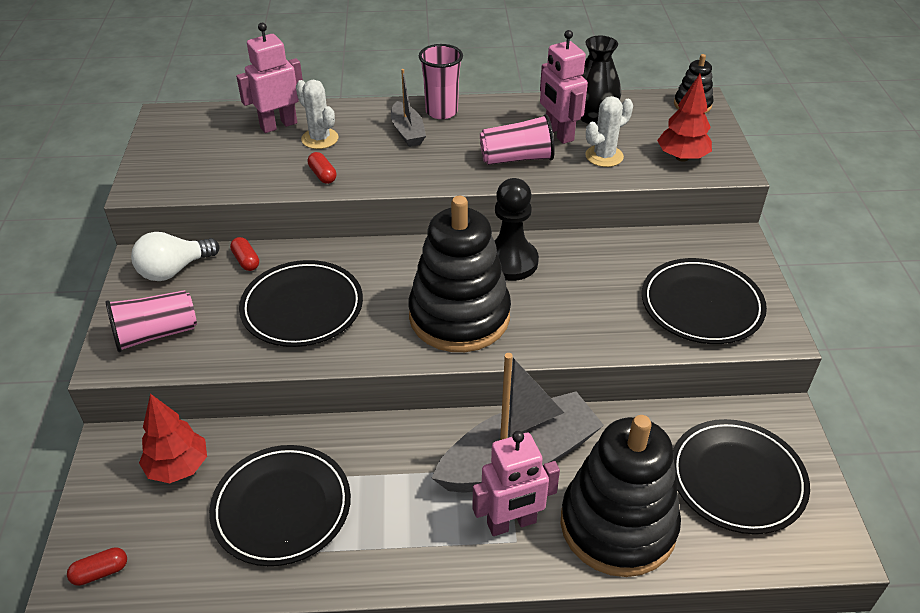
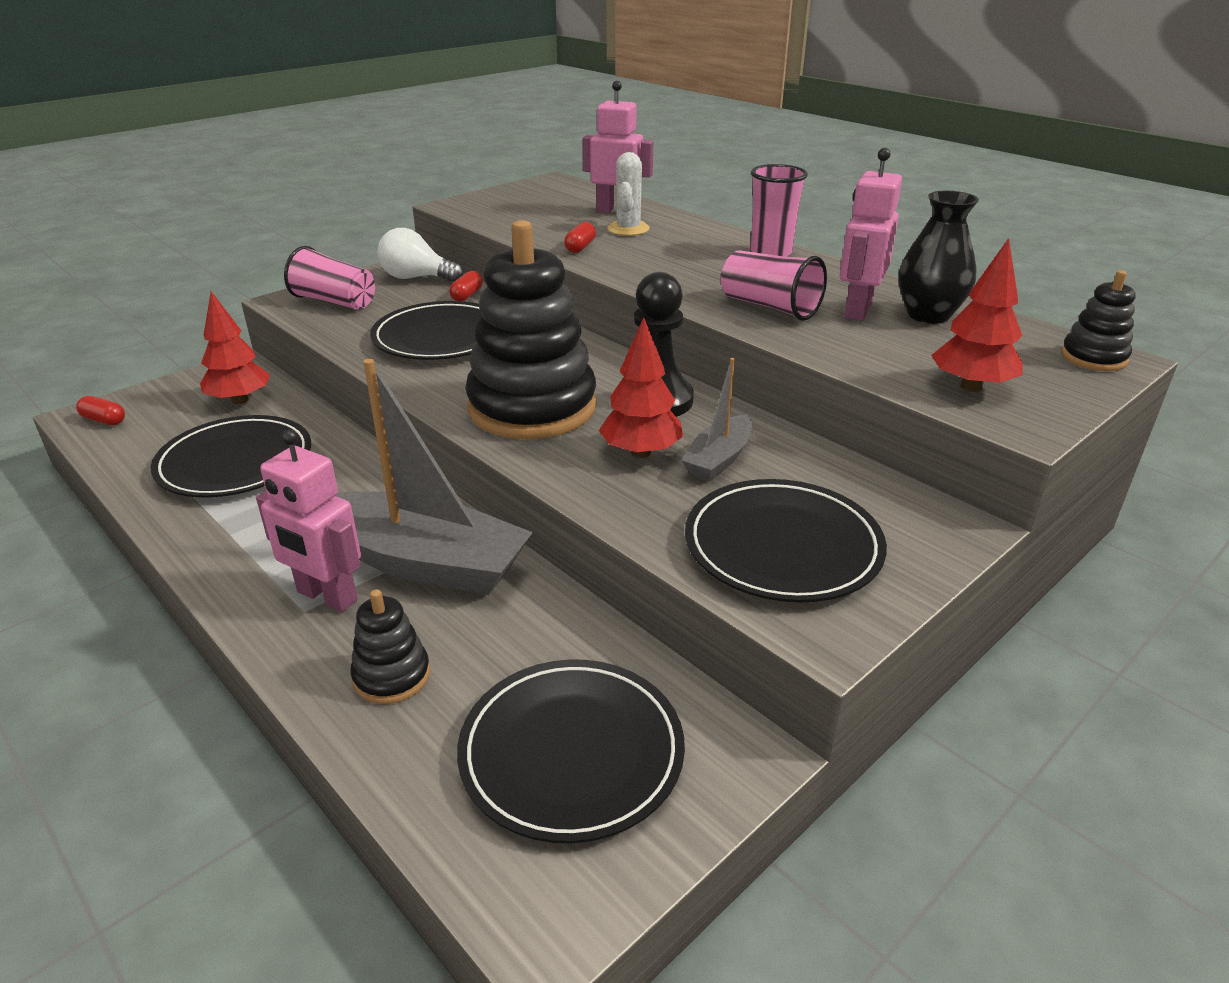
camera: 50 degrees right, 10 degrees down
(407, 132) = (709, 252): grey boat -> grey boat (719, 459)
(563, 301) = (641, 452): none -> red tree
(604, 156) = (871, 345): white cactus -> none
(618, 525) = (392, 676): black stacking toy -> black stacking toy, size x0.45

